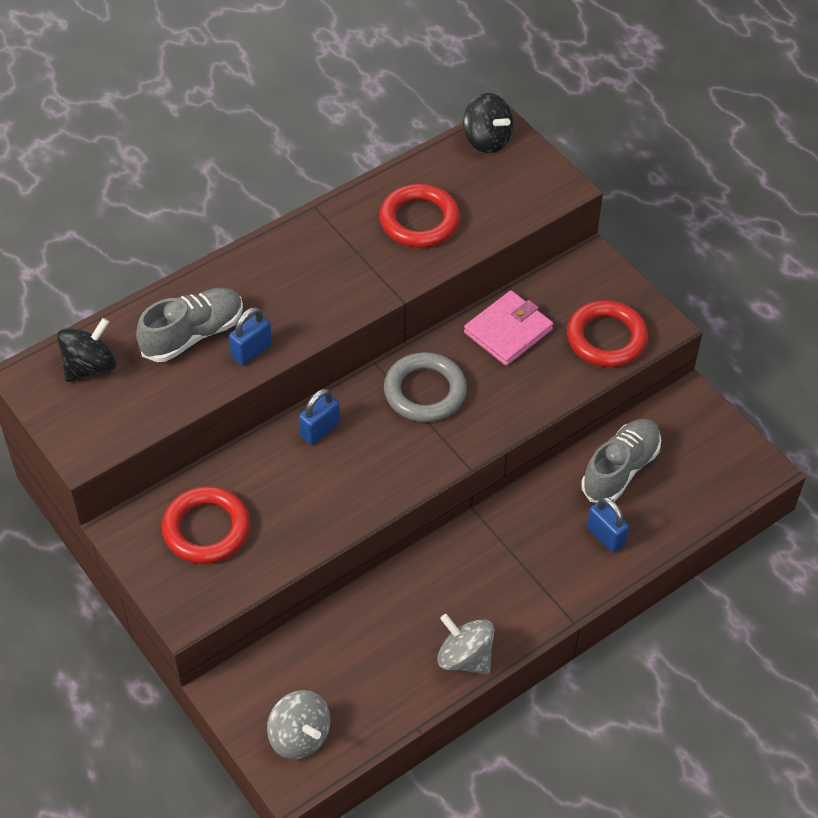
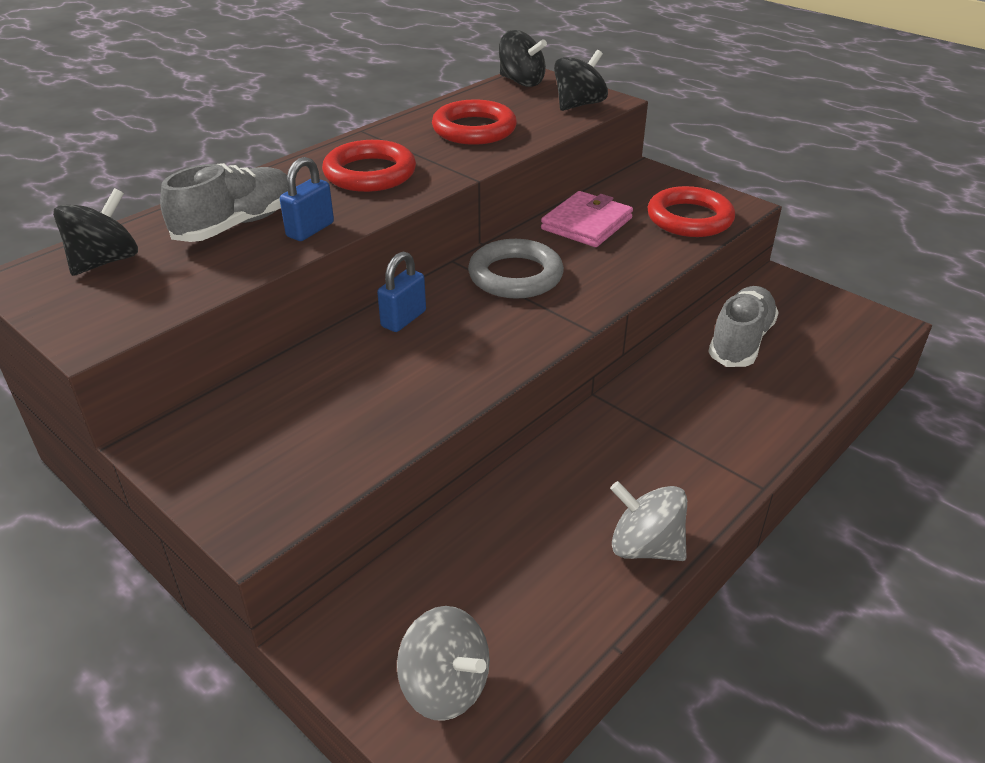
camera: 10 degrees left, 15 degrees down
(206, 529) = (274, 428): red ring -> red ring (370, 173)
(531, 192) = (579, 105): none -> black spinning top
(605, 536) = (756, 399): blue padlock -> none

